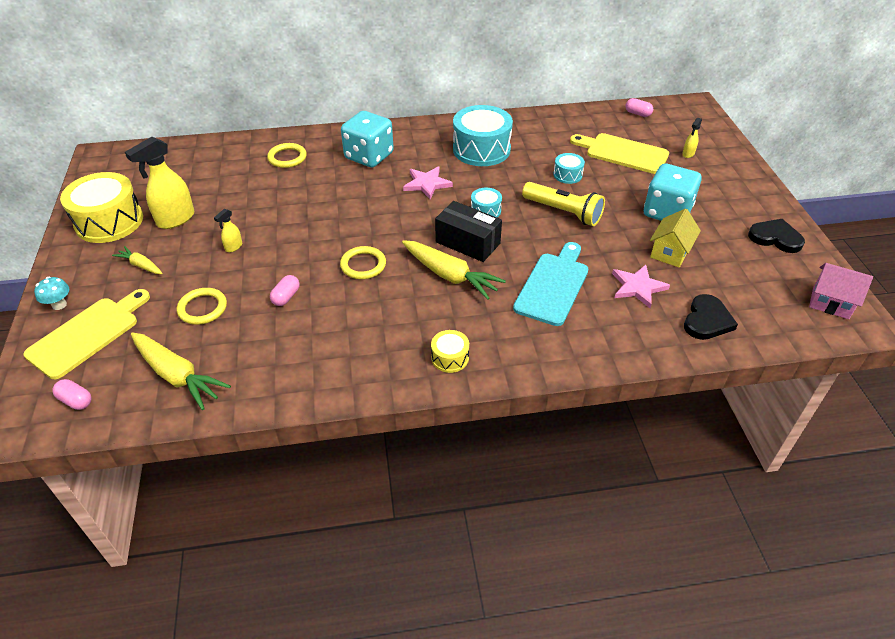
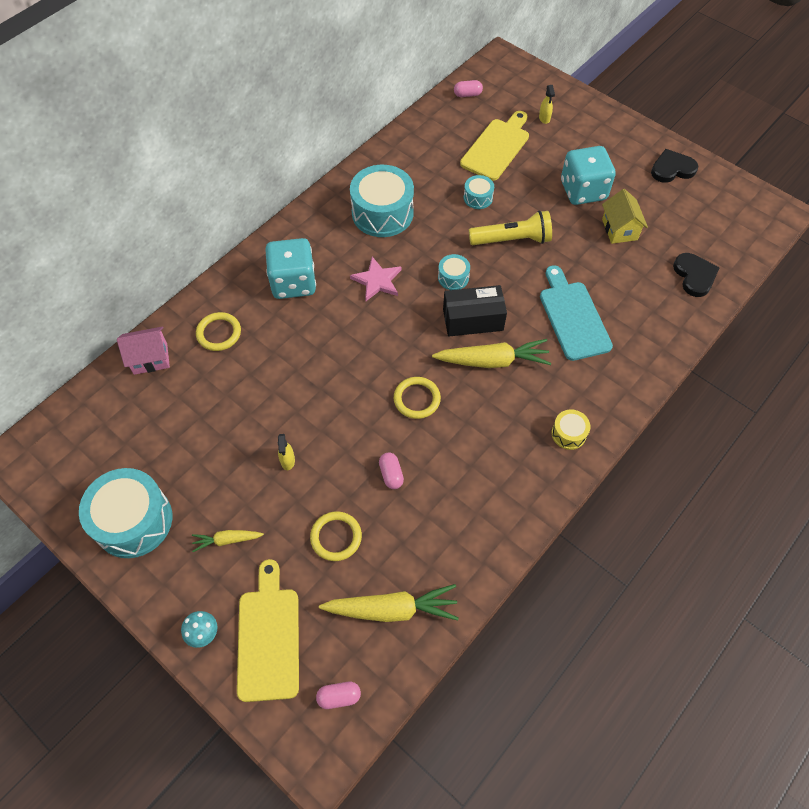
camera: 40 degrees left, 15 degrees up
(109, 222) = (133, 521): yellow drum -> turquoise drum
(175, 219) = (197, 472): yellow spray bottle -> none
(623, 153) = (496, 147): yellow cutting board -> yellow cutting board turned 135 degrees clockwise
(637, 287) = (628, 277): pink star -> none
(830, 303) = (750, 207): pink house -> pink house (150, 358)

